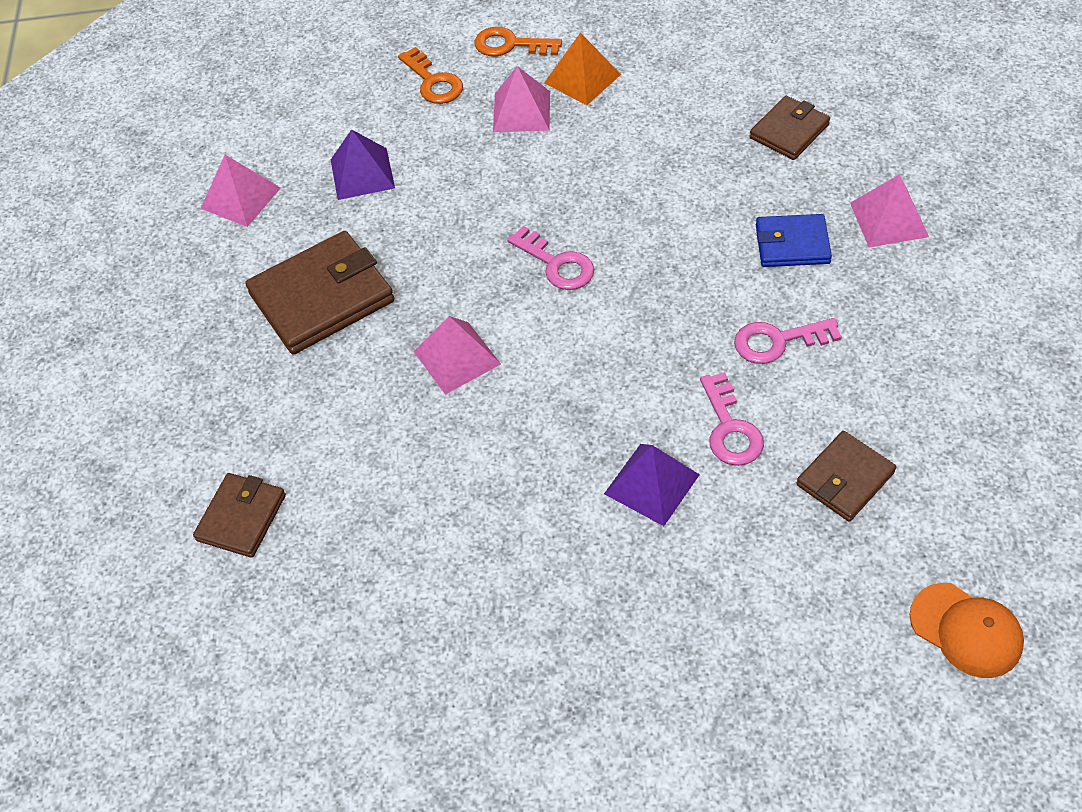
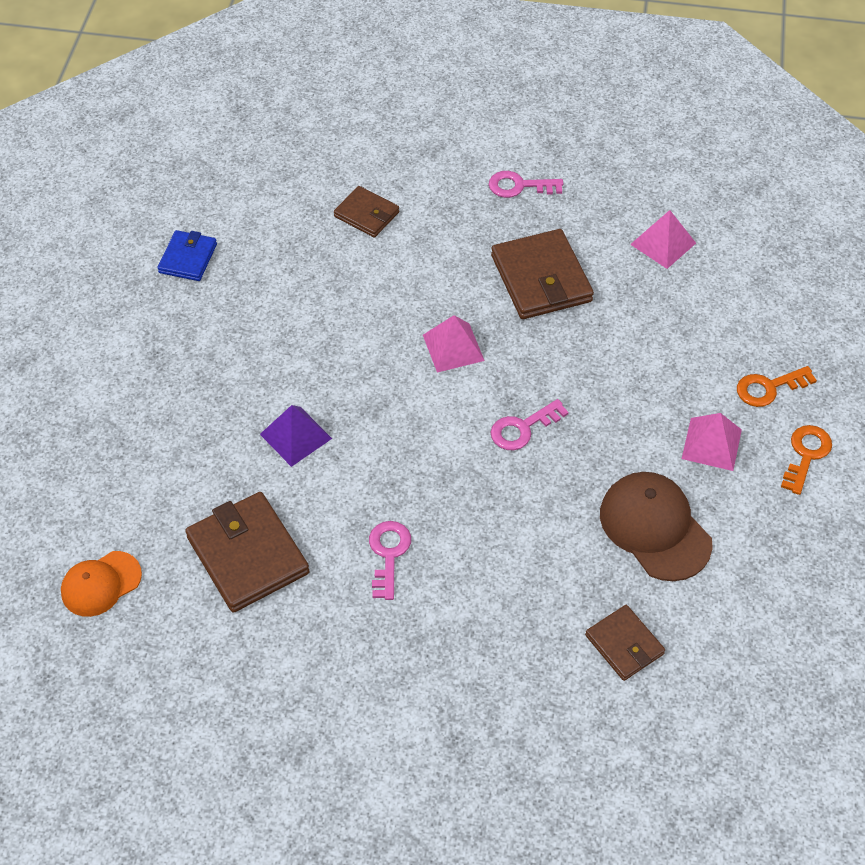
camera: 100 degrees right, 0 degrees up
(362, 173) = (667, 321): purple pyramid -> none
(582, 78) = (743, 500): orange pyramid -> none
(644, 134) = (655, 528): none -> brown cap
(730, 428) = (321, 497): pink key -> pink key (519, 186)
(792, 244) = (486, 599): blue wallet -> blue wallet (188, 258)
(845, 479) = (248, 555): brown wallet -> brown wallet, size x1.71
(889, 219) = (488, 685): pink pyramid -> none

